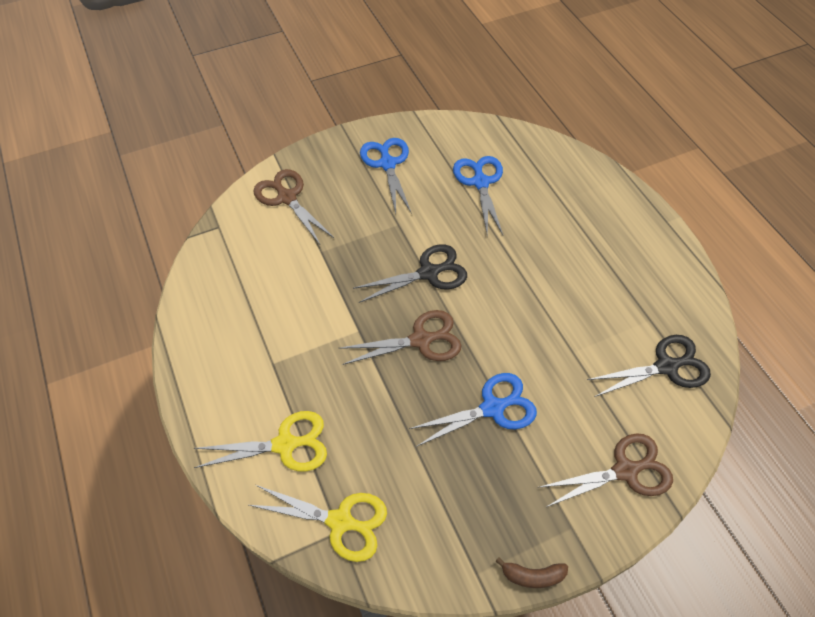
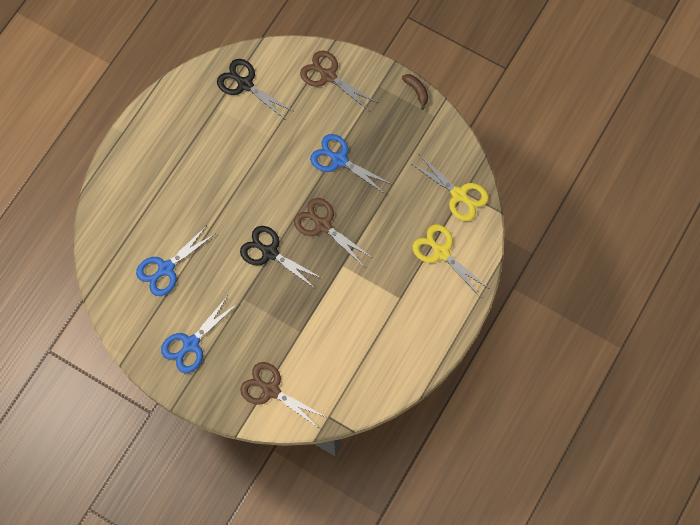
camera: 125 degrees left, 15 degrees up
(287, 198) = (271, 390): brown scissors -> brown scissors turned 105 degrees clockwise
(340, 521) = (459, 195): yellow scissors -> yellow scissors turned 150 degrees clockwise

